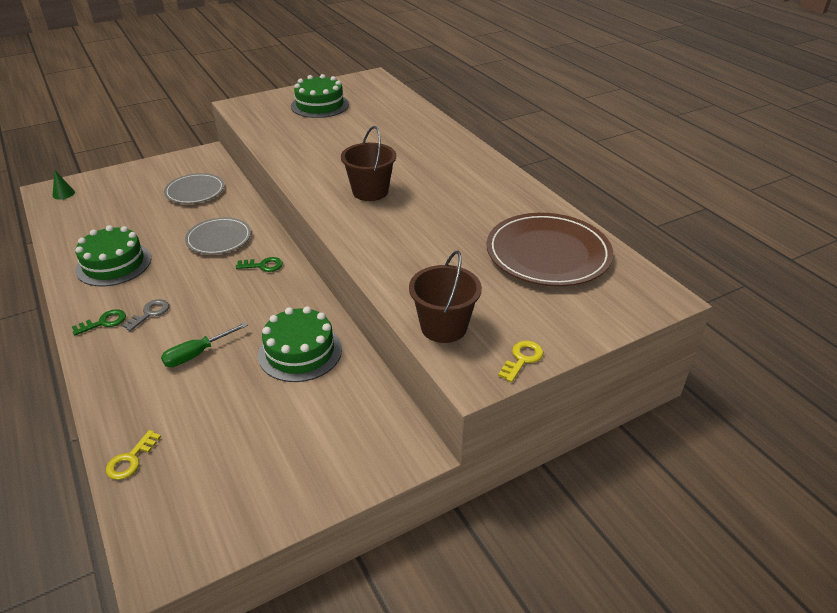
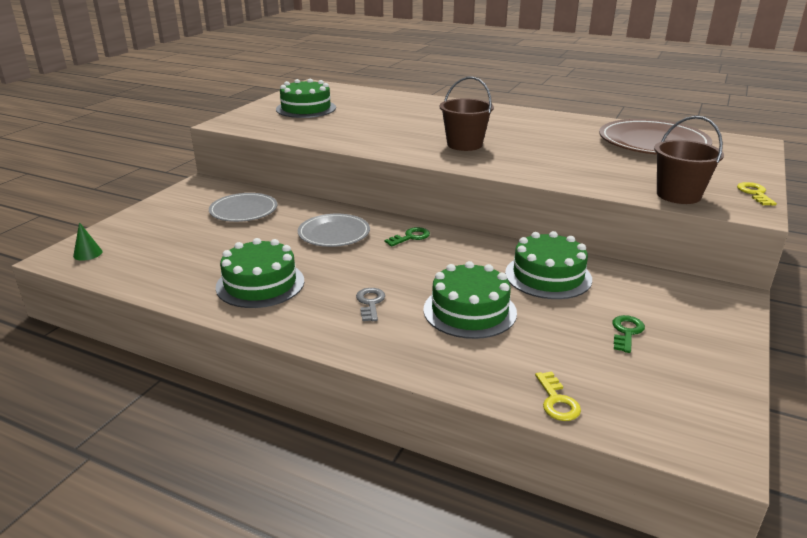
camera: 35 degrees left, 10 degrees down
(104, 322) = (336, 326): green key -> green key (626, 332)
(197, 354) = (469, 311): green screwdriver -> green cake

